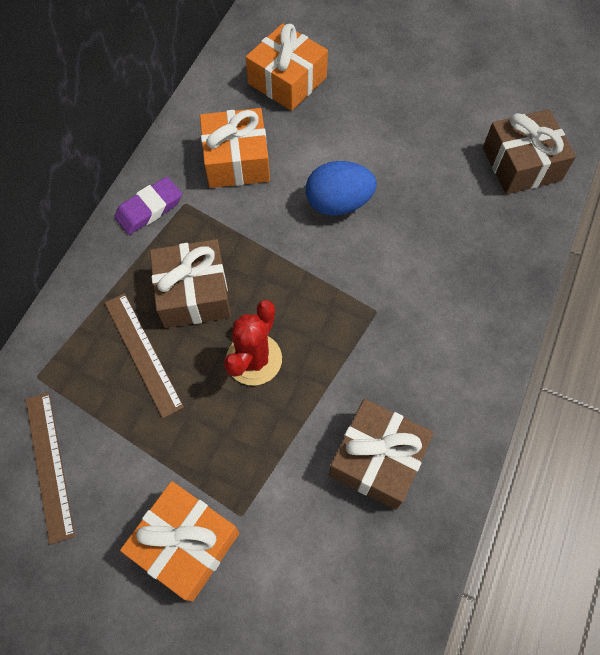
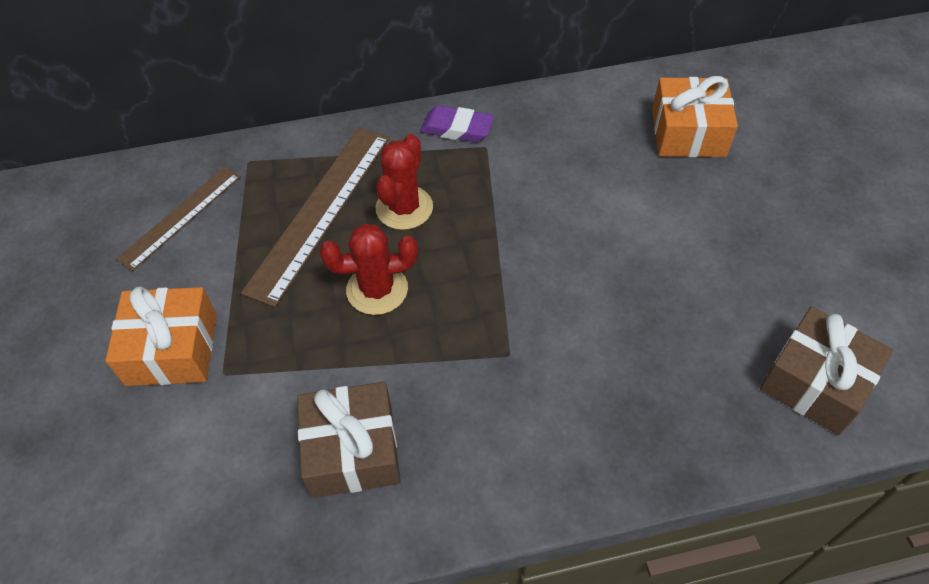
camera: 55 degrees right, 10 degrees down
(142, 353) = (320, 211): brown ruler -> brown ruler, size x1.60
(194, 293) = (404, 208): brown gift -> red cactus
(236, 160) = (564, 152): orange gift -> none
(338, 203) = (596, 252): blue egg -> none

